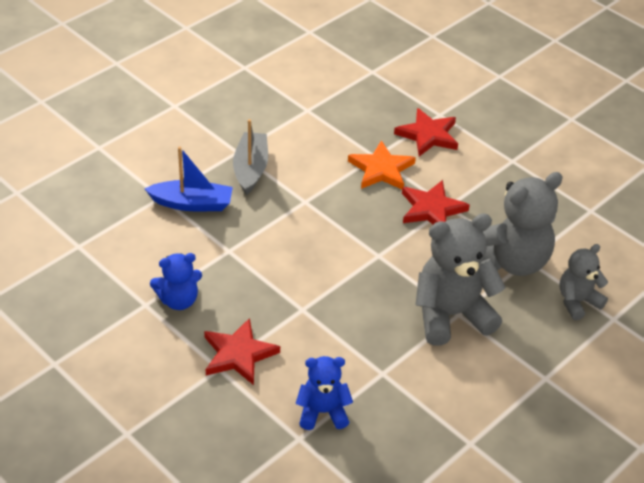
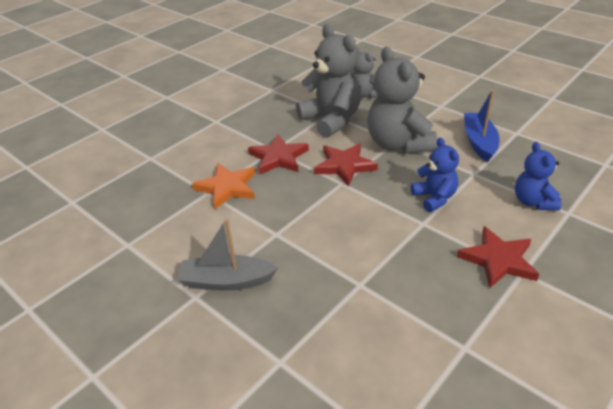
camera: 90 degrees left, 5 degrees down
(178, 300) = (447, 317): blue teddy bear -> blue teddy bear (434, 198)
(192, 203) = (289, 328): blue boat -> blue boat (479, 142)
(428, 135) = (179, 163): red star -> red star (344, 166)

